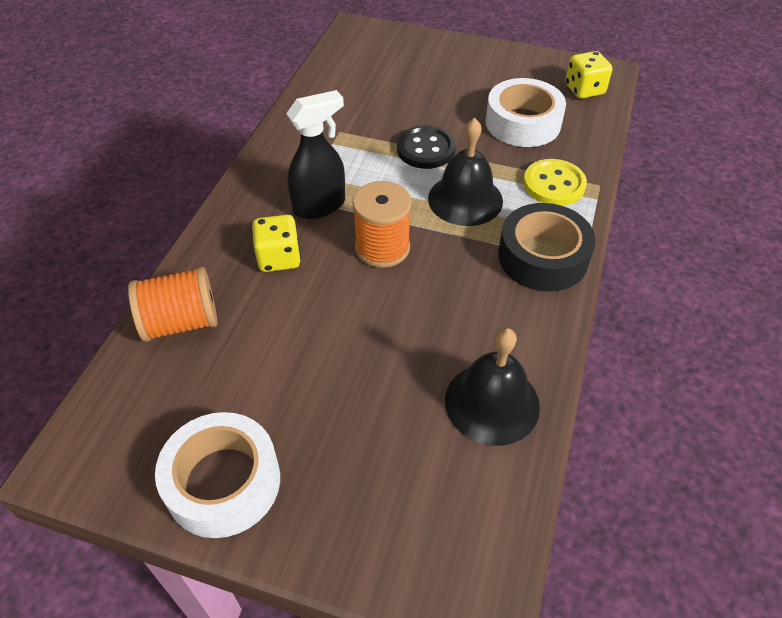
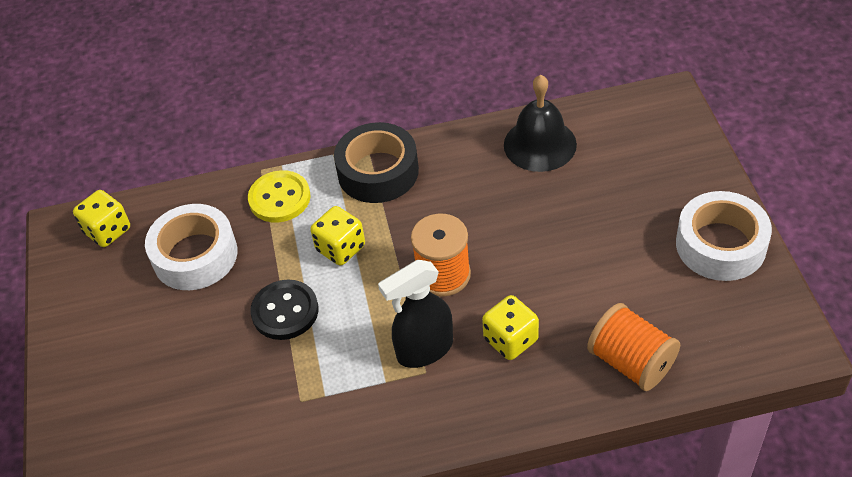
camera: 115 degrees left, 0 degrees up
(320, 206) = (424, 350): black spray bottle -> black spray bottle turned 60 degrees counterclockwise
(465, 199) = (340, 248): black bell -> yellow dice

